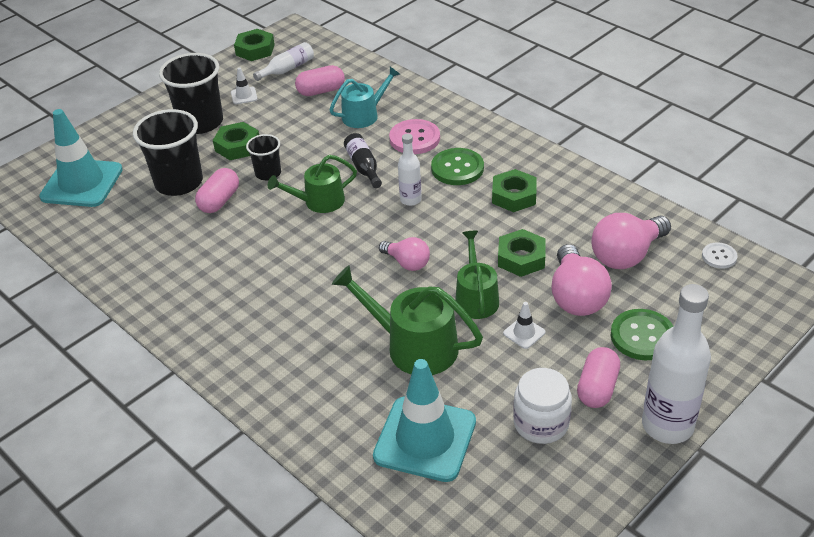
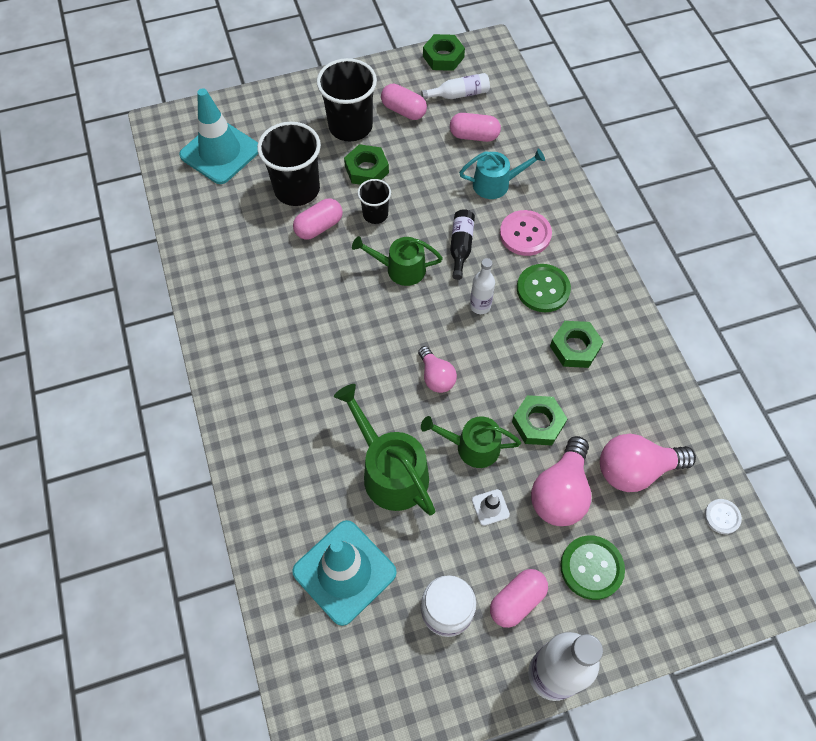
camera: 25 degrees right, 20 degrees up
(244, 96) = (403, 110): white traffic cone -> pink capsule
(476, 298) = (472, 447): green watering can -> green watering can turned 105 degrees counterclockwise

